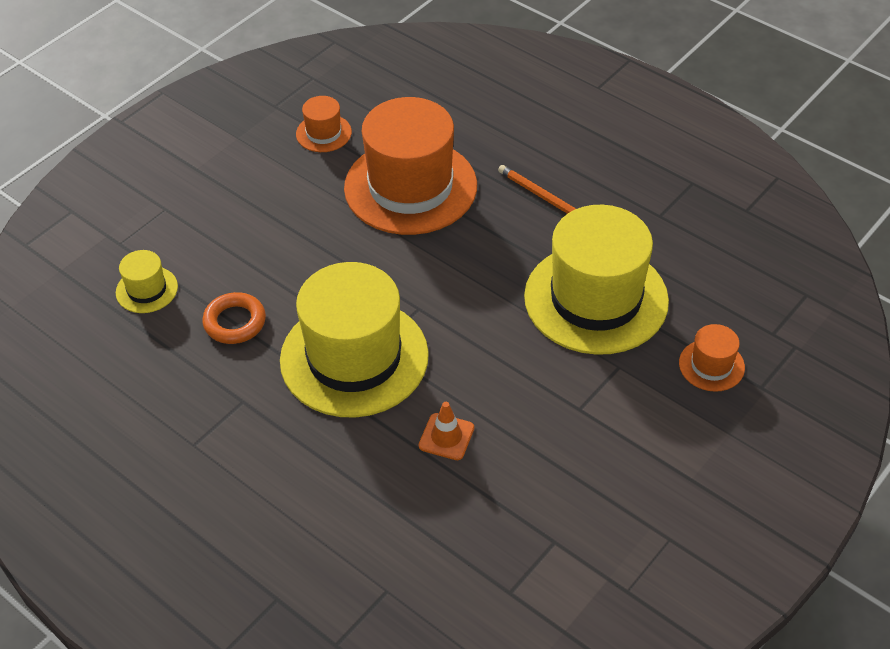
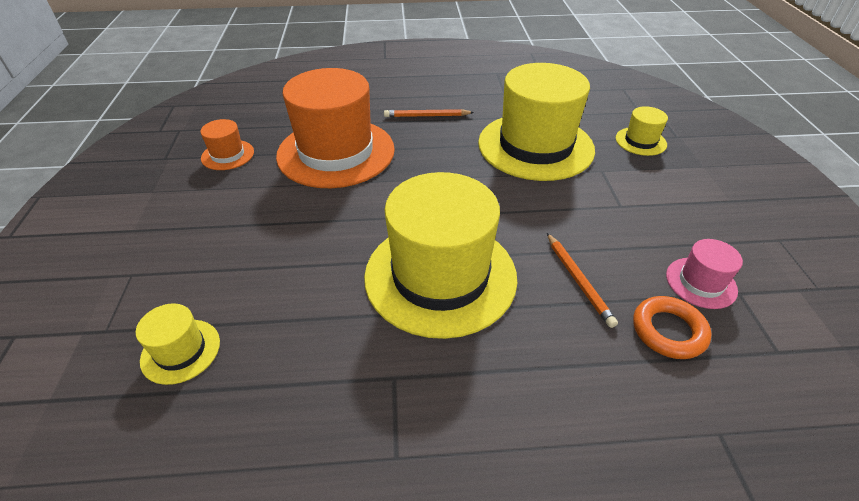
camera: 45 degrees left, 5 degrees down
(235, 322) = (306, 318): orange ring -> orange ring (668, 331)
(446, 437) = (578, 280): orange traffic cone -> orange pencil
(537, 511) = (701, 282): none -> pink hat
(711, 365) = (640, 141): orange hat -> yellow hat

